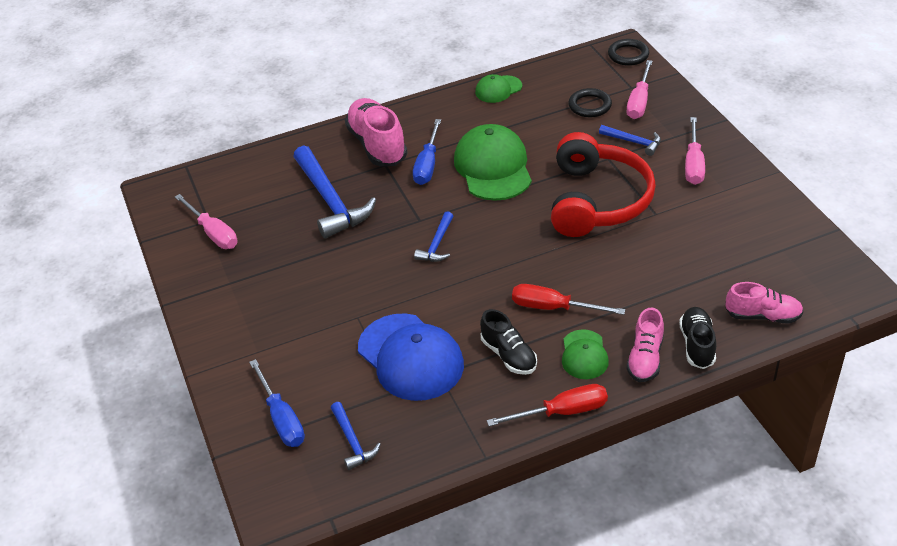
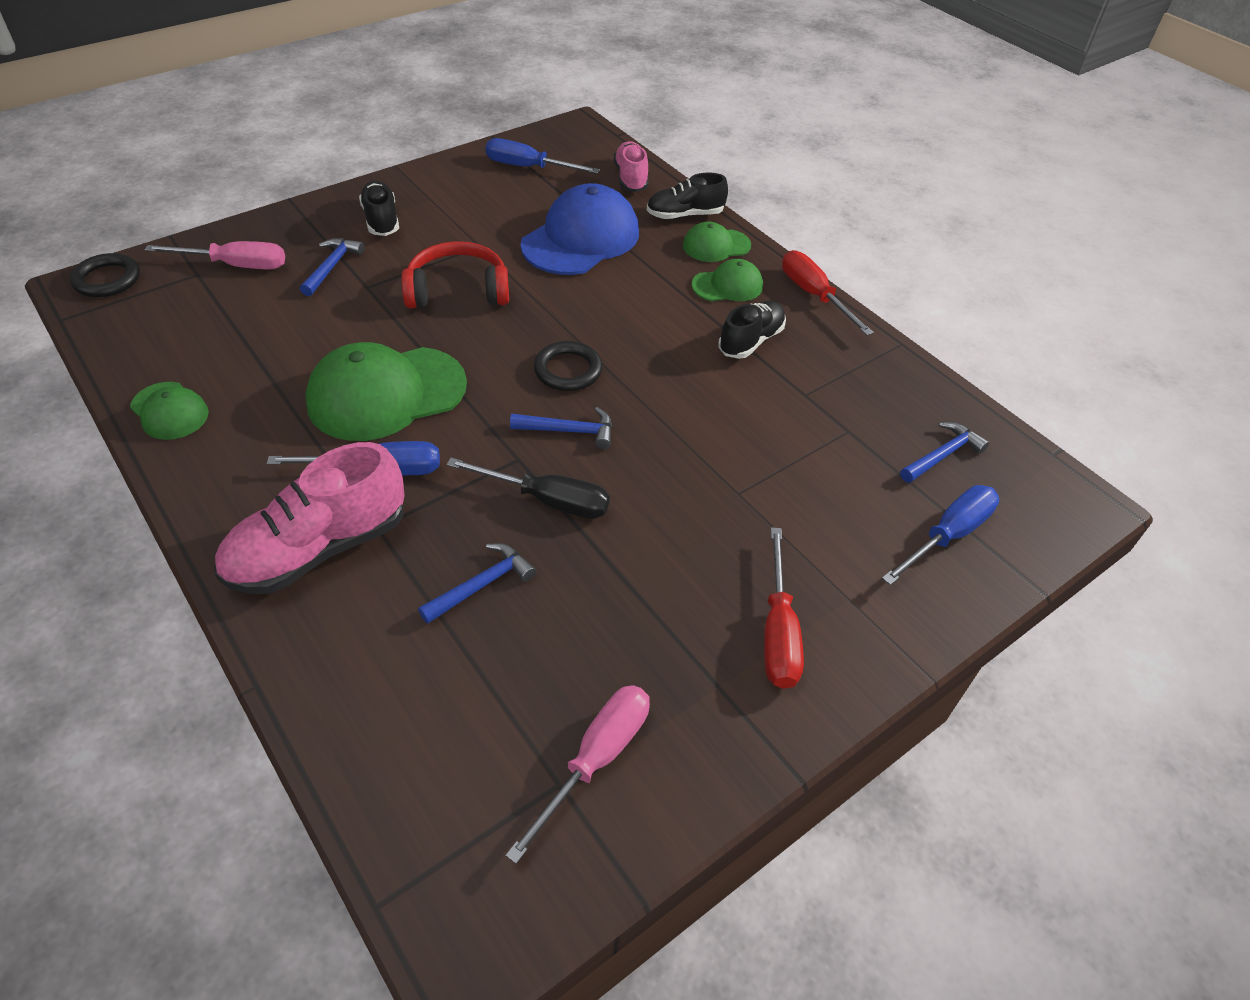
camera: 110 degrees left, 5 degrees up
(331, 201) = (482, 584): blue hammer -> blue hammer, size x0.50
(381, 230) = (547, 500): none -> black screwdriver
(410, 357) = (789, 425): blue cap -> blue cap (581, 239)
(553, 308) = (662, 313): red screwdriver -> red screwdriver (778, 631)
(590, 106) = (237, 309): black ring -> black ring (568, 370)
(598, 200) = (458, 290): red headphones -> red headphones, size x0.65
(645, 358) = (716, 245): pink shoe -> green cap
(693, 164) = (381, 220): pink screwdriver -> black shoe
(779, 249) = (528, 167): none -> blue screwdriver

